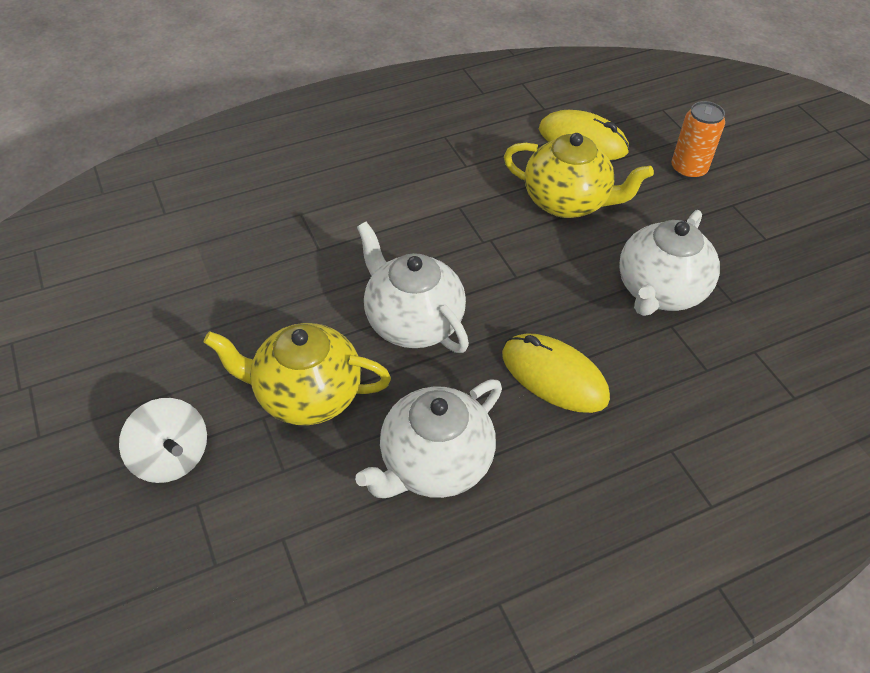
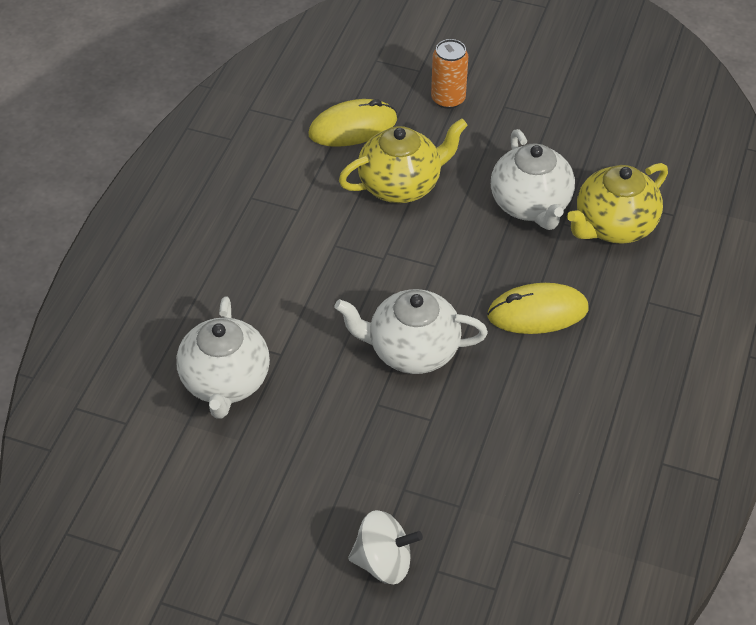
camera: 45 degrees left, 0 degrees up
(306, 395) = (411, 452): yellow teapot -> yellow teapot (613, 226)
(434, 463) = (537, 423): white teapot -> white teapot (225, 382)

